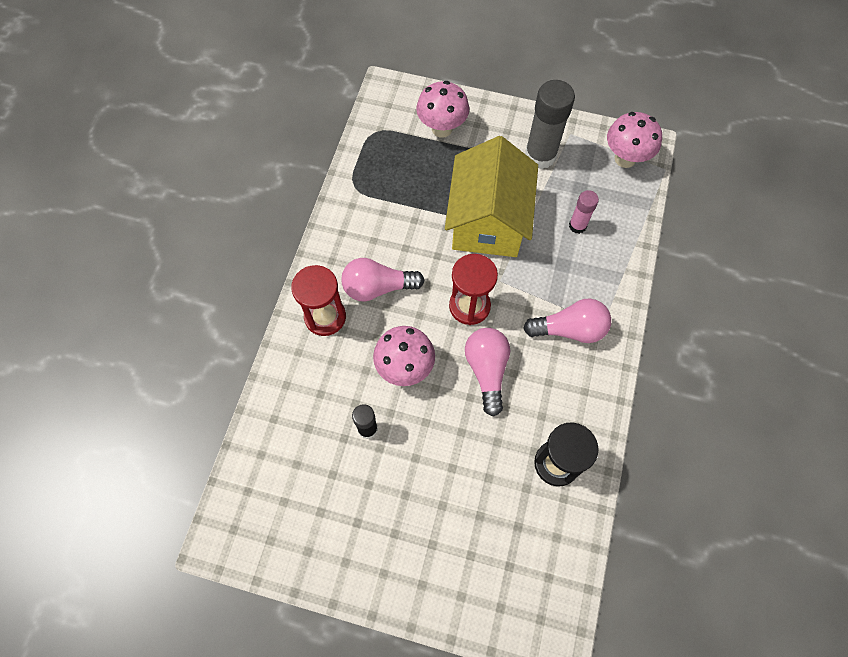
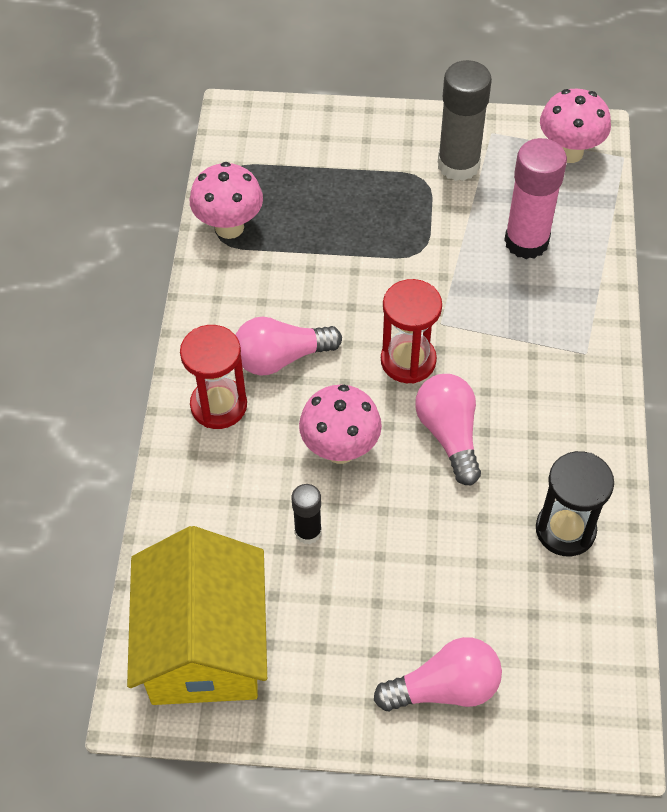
camera: 10 degrees left, 10 degrees down
(442, 129) = (321, 152): pink mushroom -> pink mushroom (229, 227)
(488, 221) = (408, 254): yellow house -> yellow house (204, 644)
(569, 329) = (545, 367): pink light bulb -> pink light bulb (444, 688)
(577, 225) = (526, 241): pink glue stick -> pink glue stick, size x1.86

